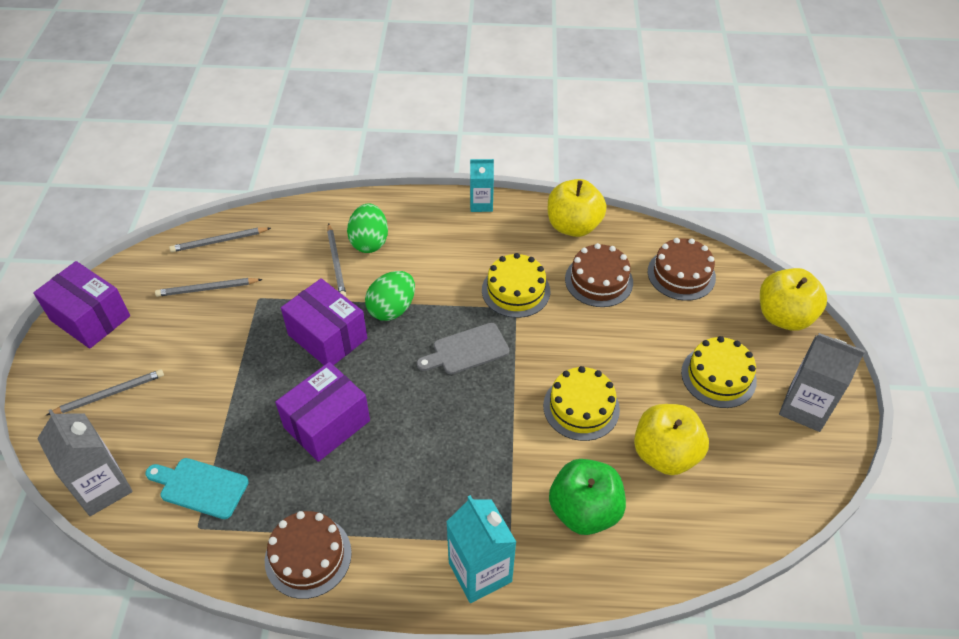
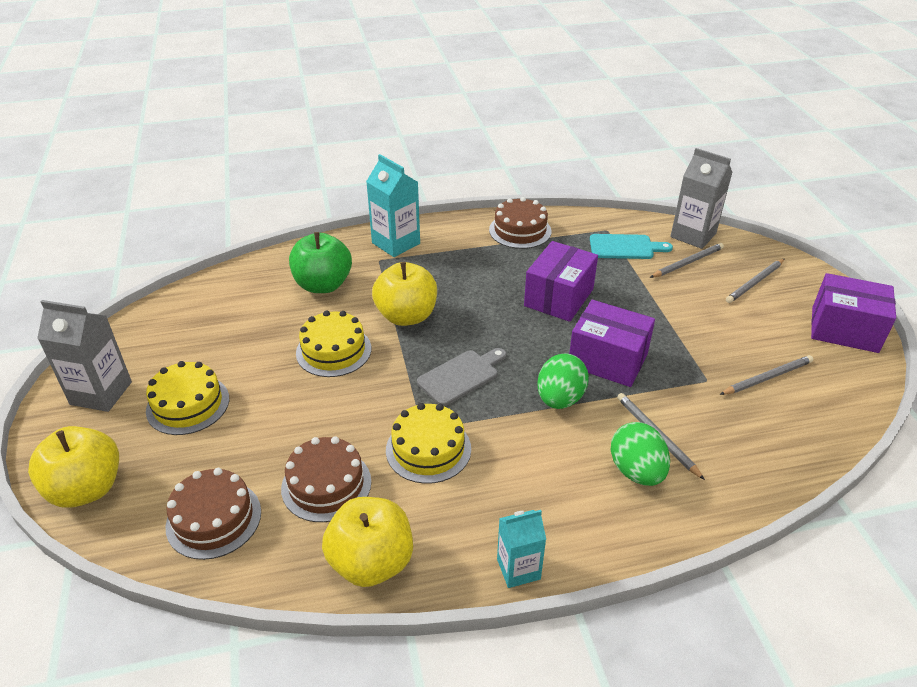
camera: 165 degrees right, 10 degrees down
(219, 241) = (811, 431): grey pencil -> grey pencil (687, 262)
(665, 454) = (252, 331): yellow apple -> yellow apple (406, 316)

